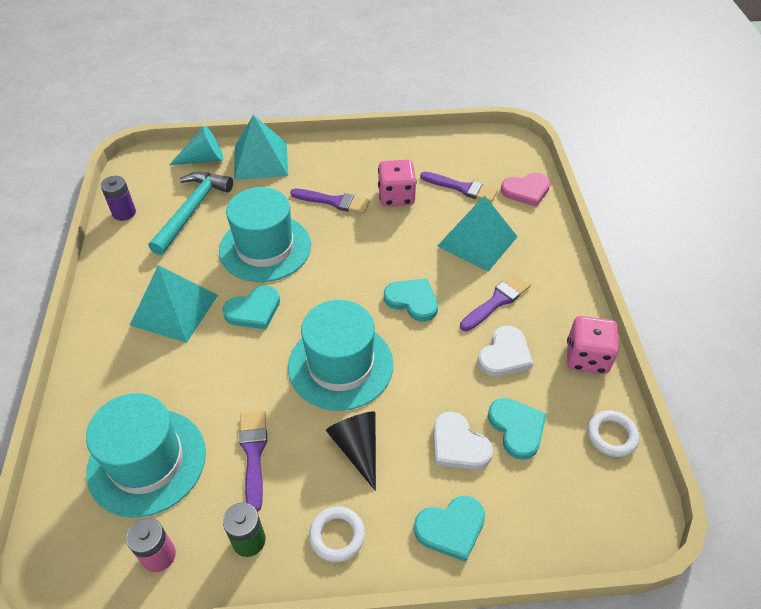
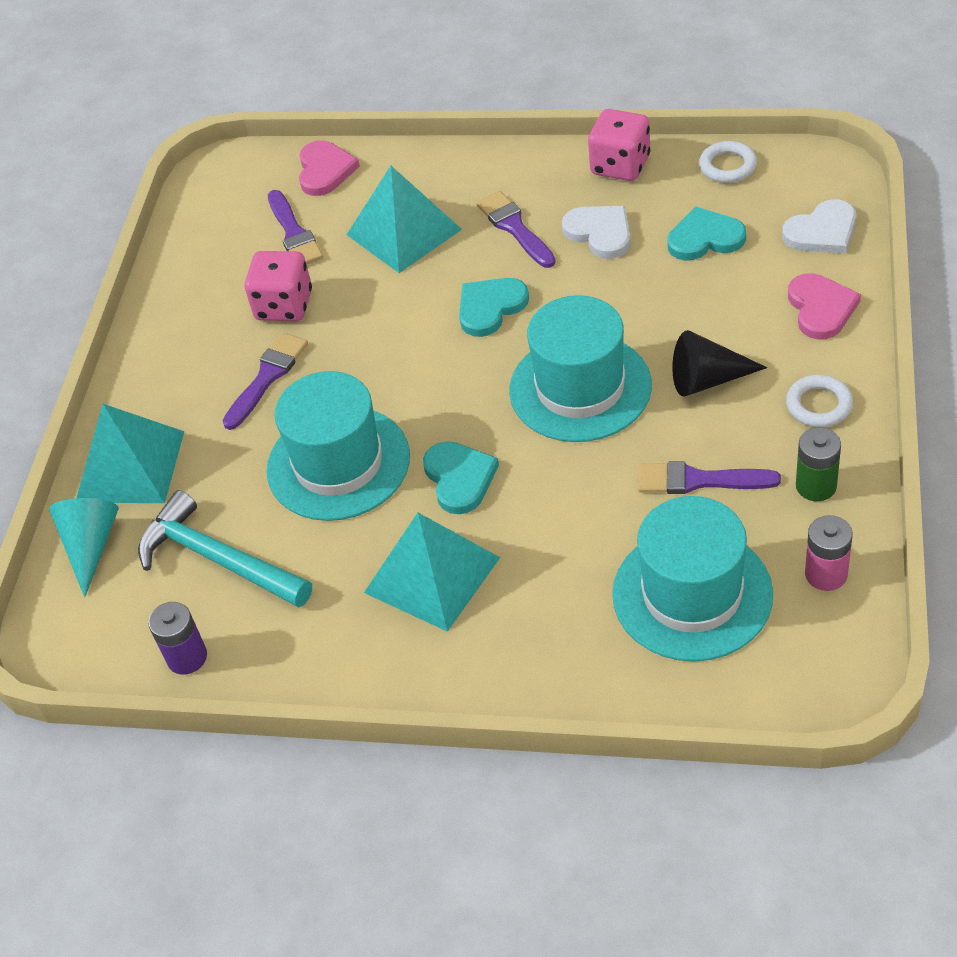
camera: 70 degrees left, 0 degrees up
(451, 528) = (821, 308): turquoise heart -> pink heart
(458, 445) = (718, 290): white heart -> white heart (822, 232)
(462, 188) = (294, 233): purple brush -> purple brush turned 120 degrees clockwise

